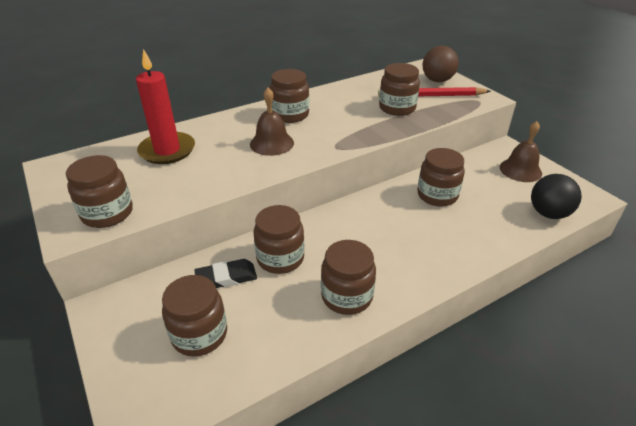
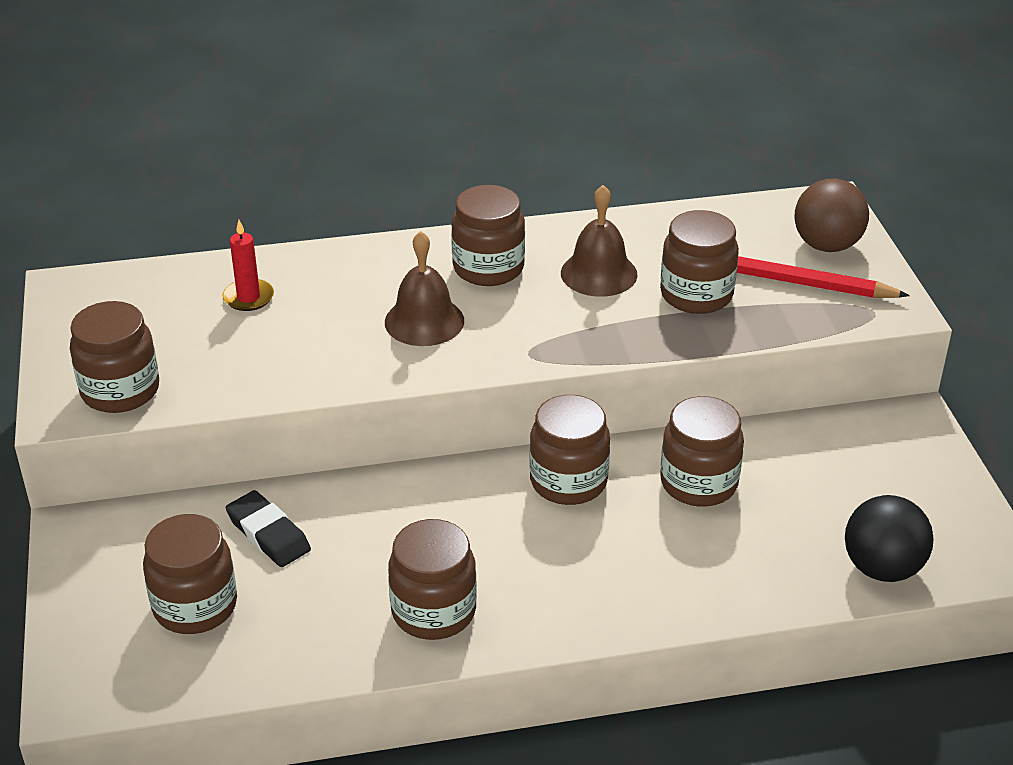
camera: 20 degrees right, 0 degrees up
(167, 150) = (248, 297): red candle -> red candle, size x0.53
(226, 277) = (268, 534): black eraser -> black eraser turned 45 degrees clockwise
(280, 258) = (364, 525): brown jar -> brown jar (568, 481)
(520, 170) = (901, 472): brown bell -> brown bell (599, 273)

